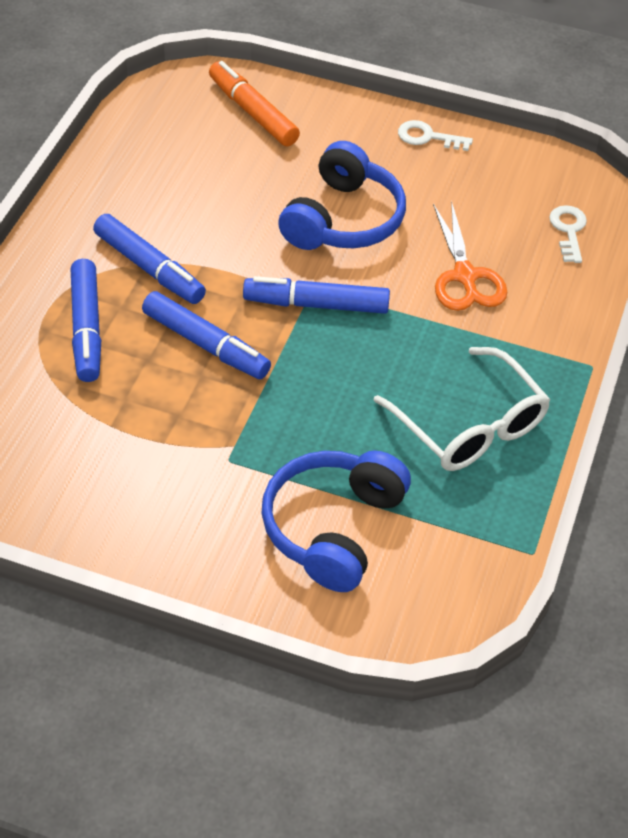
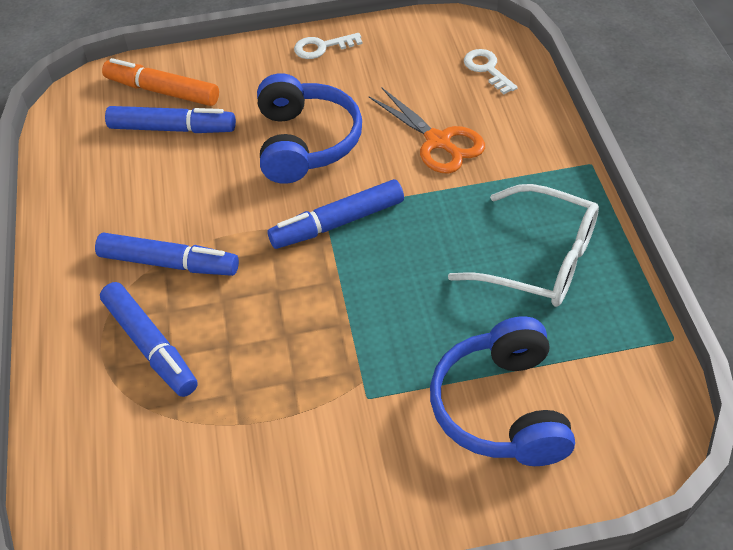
camera: 25 degrees left, 0 degrees up
(205, 344) = (269, 305): blue marker -> blue marker (172, 128)

